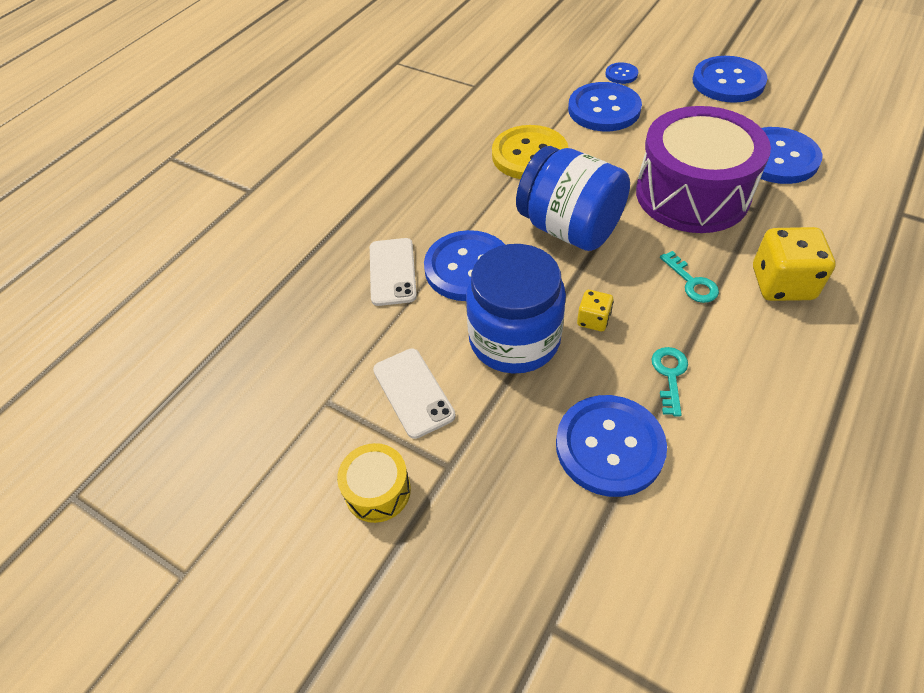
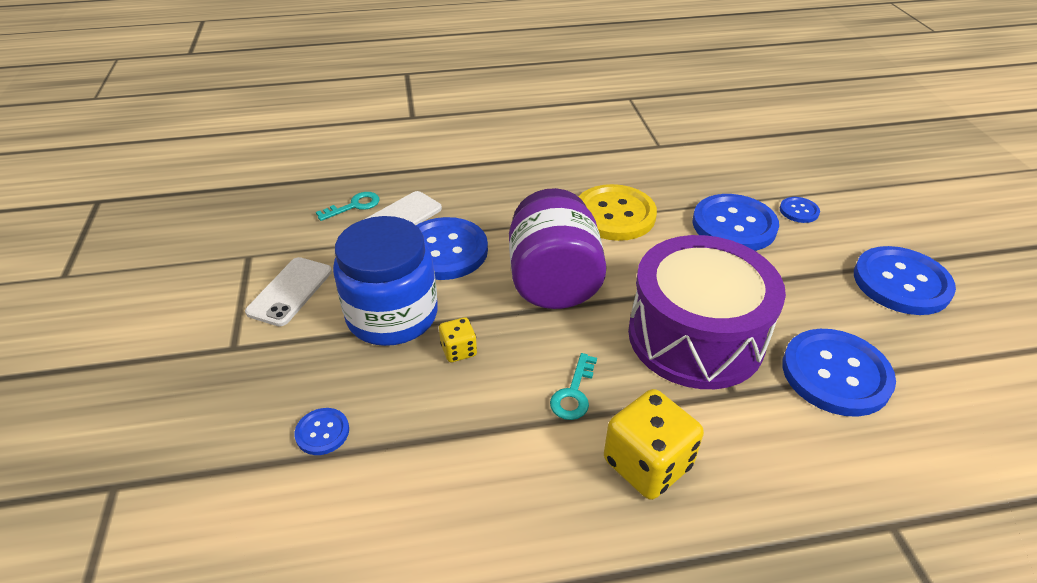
camera: 45 degrees right, 10 degrees down
(377, 490) = (185, 323): yellow drum -> none
(569, 228) = (553, 281): blue jar -> purple jar
(609, 446) = (322, 432): blue button -> blue button, size x0.47
(669, 375) = (439, 433): turquoise key -> turquoise key (354, 206)

